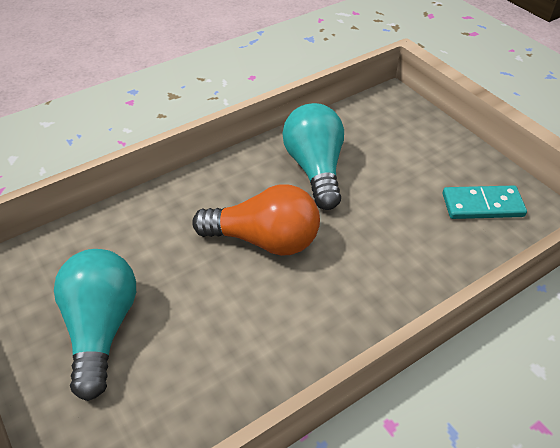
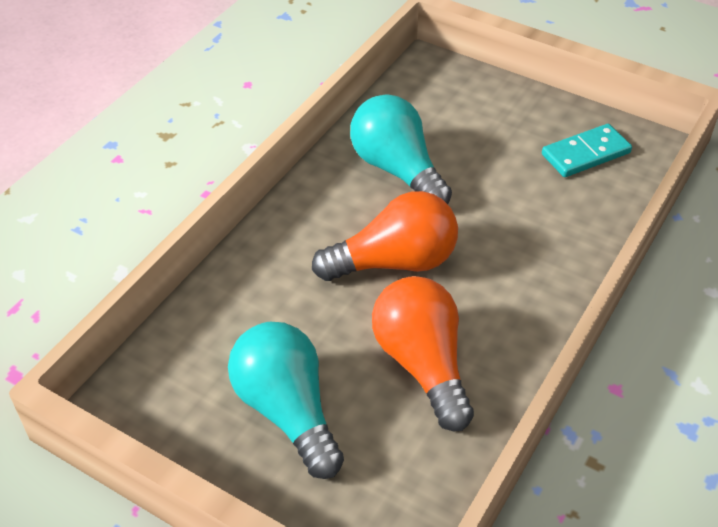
camera: 25 degrees left, 0 degrees up
(230, 332) = (422, 364): none -> orange light bulb

